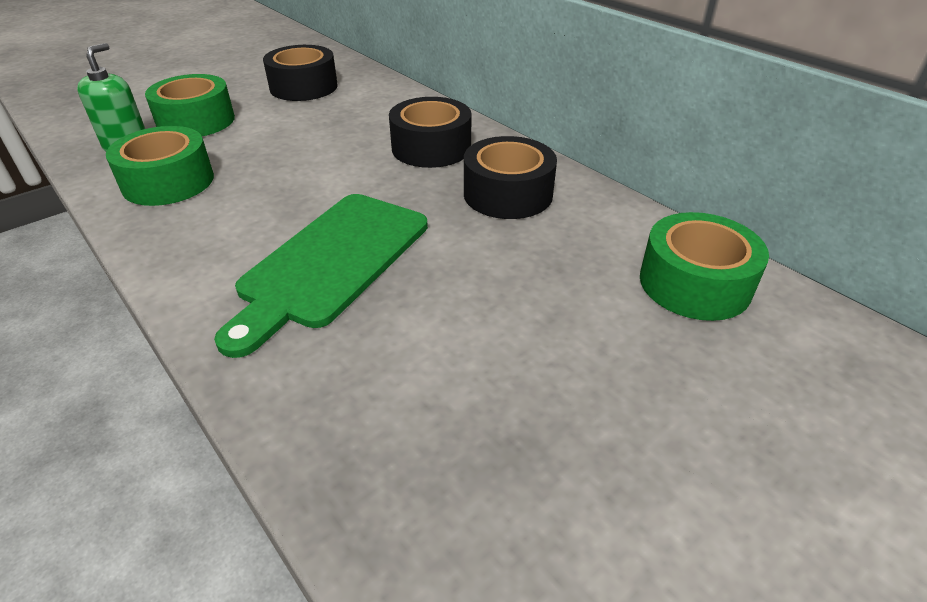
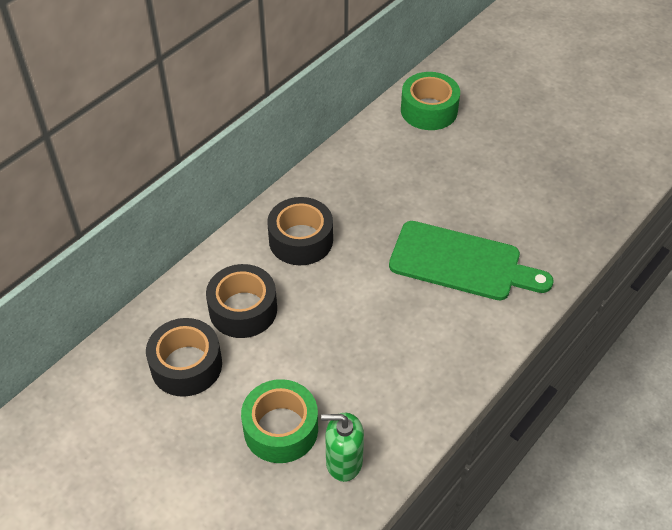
camera: 100 degrees left, 10 degrees up
(168, 182) = (394, 397): green tape -> none
(508, 194) = (359, 189): black tape -> black tape (243, 309)

